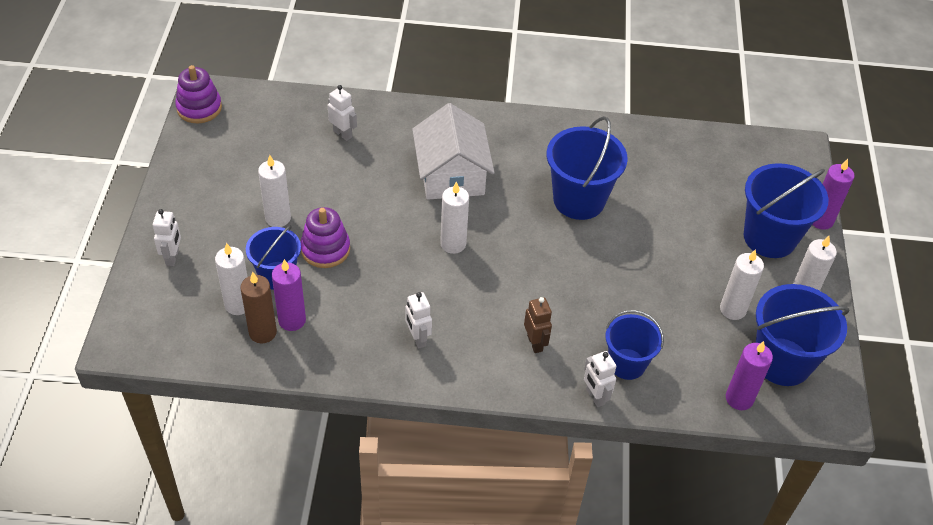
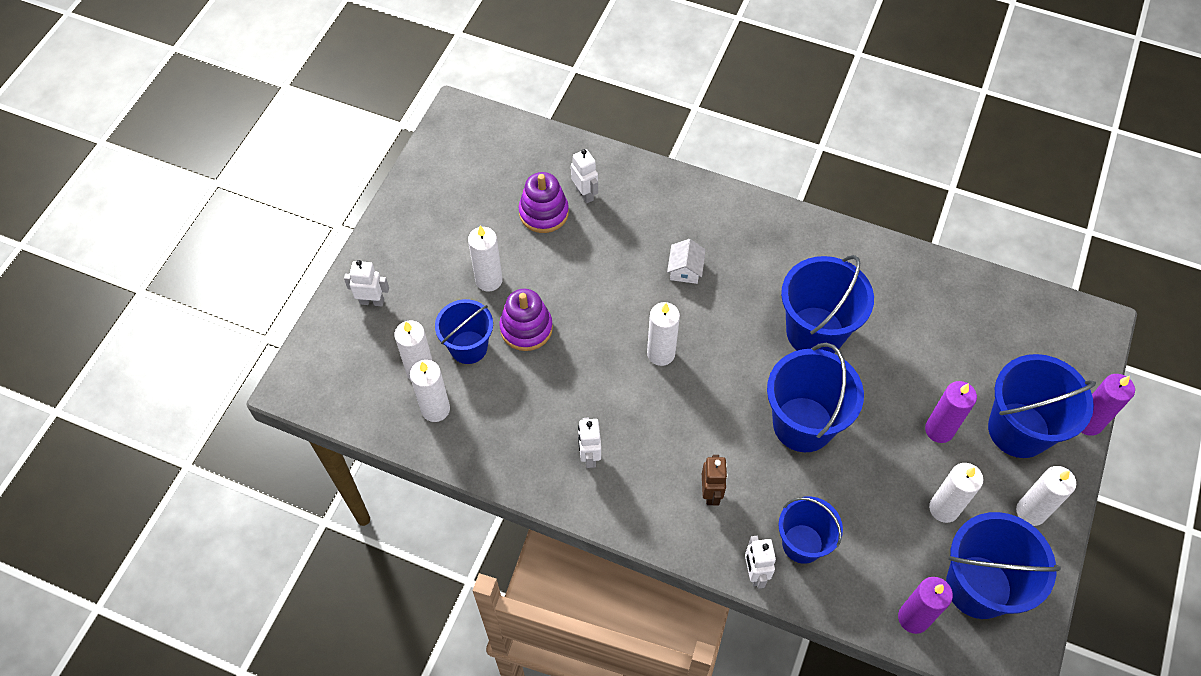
camera: 20 degrees right, 10 degrees up
(172, 257) = (372, 301): white robot -> white robot turned 105 degrees counterclockwise
(199, 108) = (447, 131): purple stacking toy -> purple stacking toy (544, 213)
(262, 332) = (435, 409): brown candle -> white candle
(292, 320) = (468, 402): purple candle -> purple candle (939, 430)
(451, 175) = (685, 269): white house -> white house, size x0.43
(594, 272) = (803, 424): none -> blue bucket

